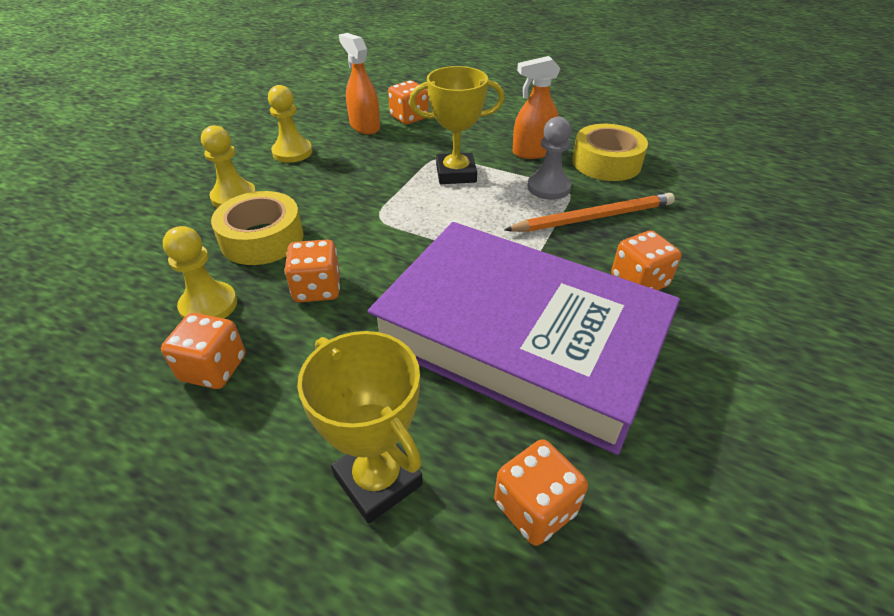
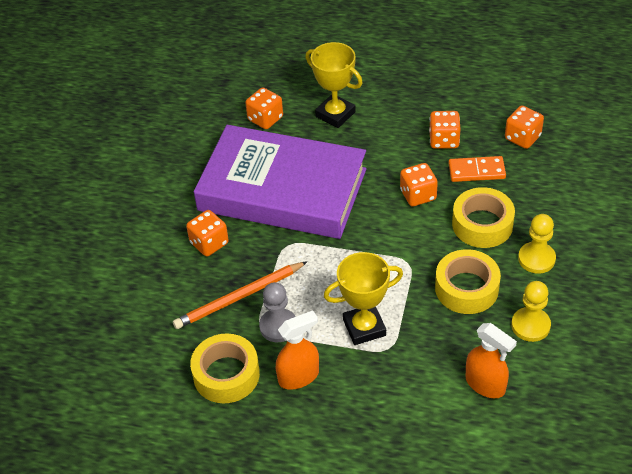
camera: 170 degrees right, 5 degrees up
(209, 305) = (476, 171): yellow pawn -> orange domino
(330, 186) = (466, 288): none -> yellow tape
(409, 117) = (446, 413): orange dice -> orange dice (522, 137)

